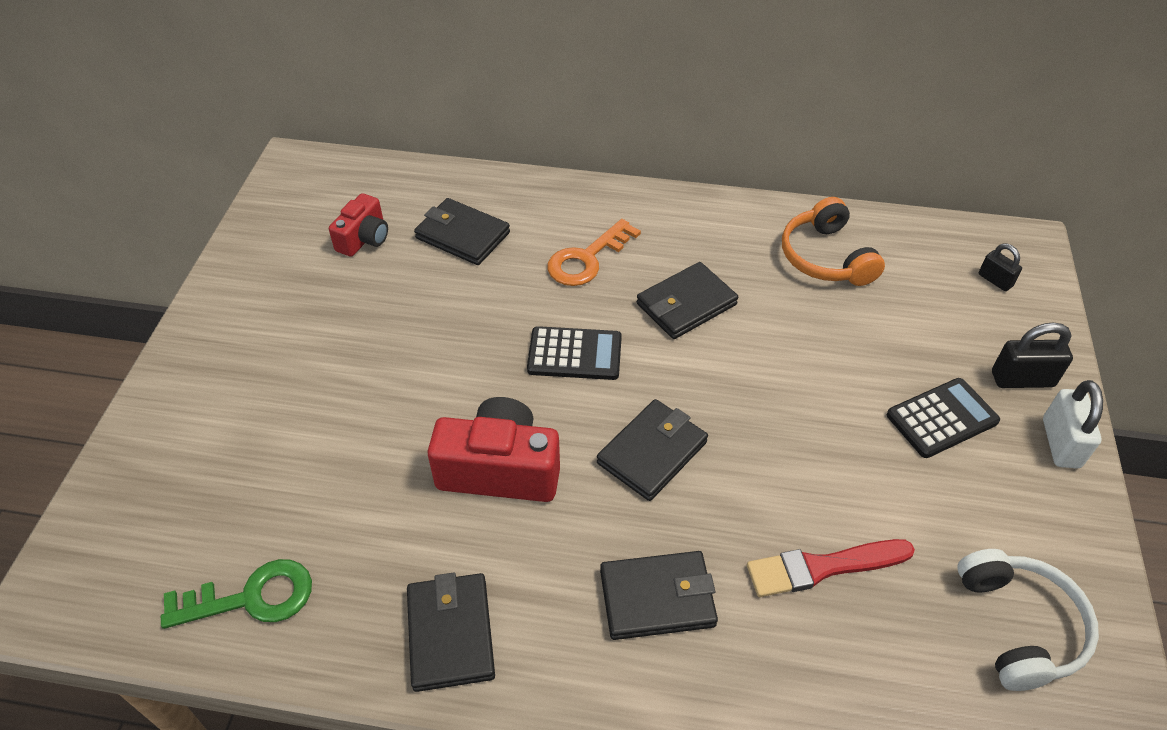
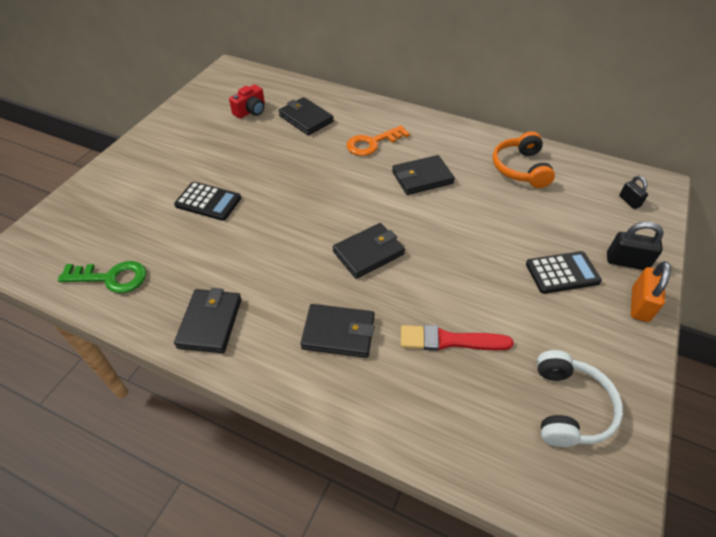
camera: 15 degrees right, 0 degrees up
(500, 469) = (275, 243): red camera -> none
(574, 354) = (344, 191): black calculator -> black calculator (208, 202)
(1060, 443) = (640, 304): white padlock -> orange padlock

